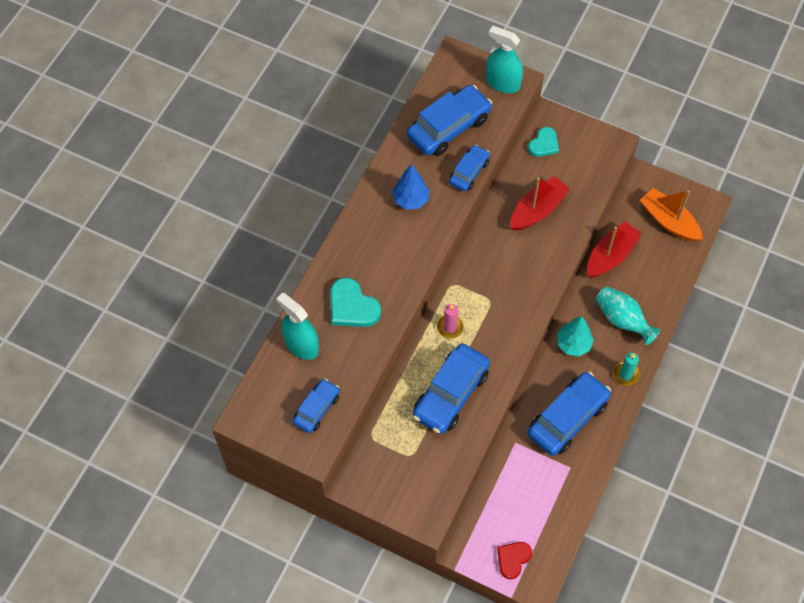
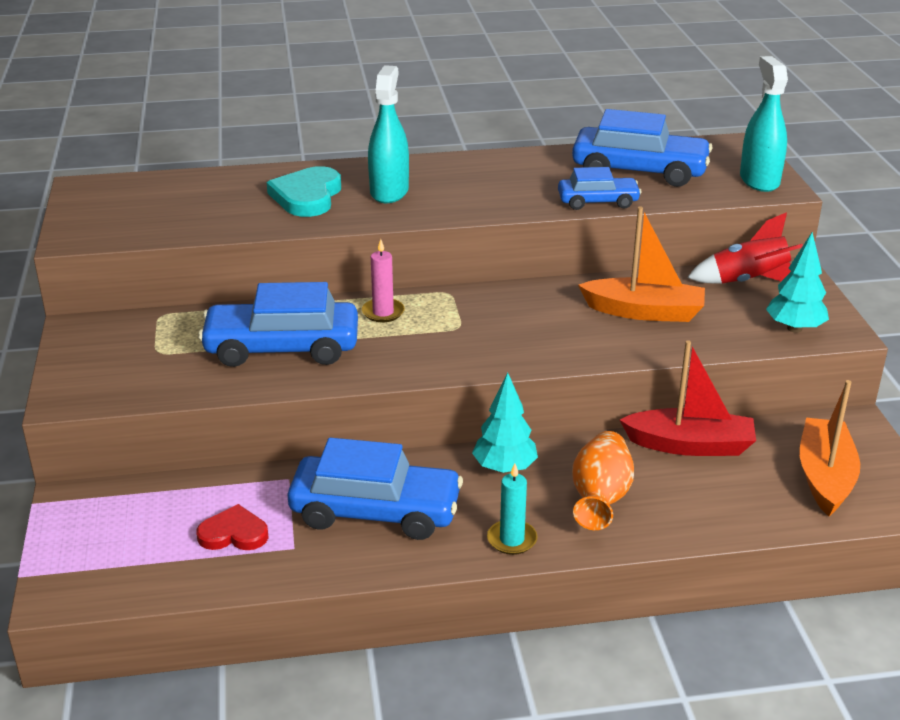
camera: 55 degrees right, 30 degrees down
(301, 345) = (219, 186): turquoise spray bottle -> turquoise spray bottle (389, 191)
(316, 409) = (138, 221): blue car -> none
(411, 199) = (503, 182): blue tree -> none
(513, 559) = (87, 552): red heart -> red heart (233, 533)
(537, 210) = (644, 312): red boat -> orange boat
(544, 144) = (748, 281): turquoise heart -> red rocket
(598, 159) = (794, 328): none -> turquoise tree
(622, 320) = (600, 498): turquoise vase -> orange vase

